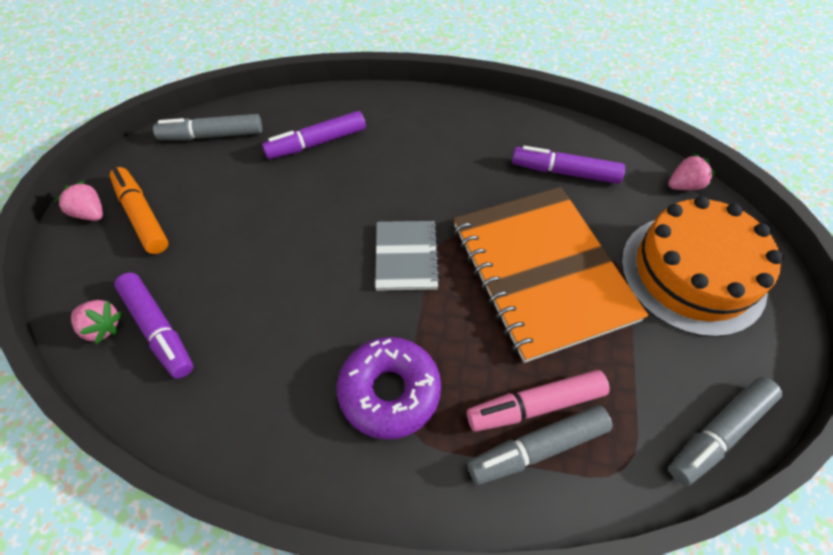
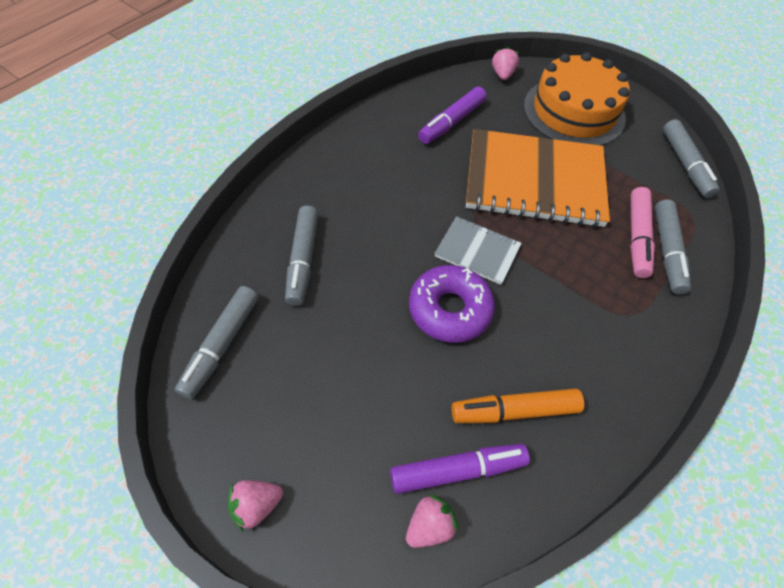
camera: 65 degrees left, 0 degrees up
(142, 216) = (297, 449): orange marker -> orange marker (514, 411)
(316, 143) = (303, 260): purple marker -> grey marker
(390, 391) = (595, 314): purple donut -> purple donut (449, 309)

